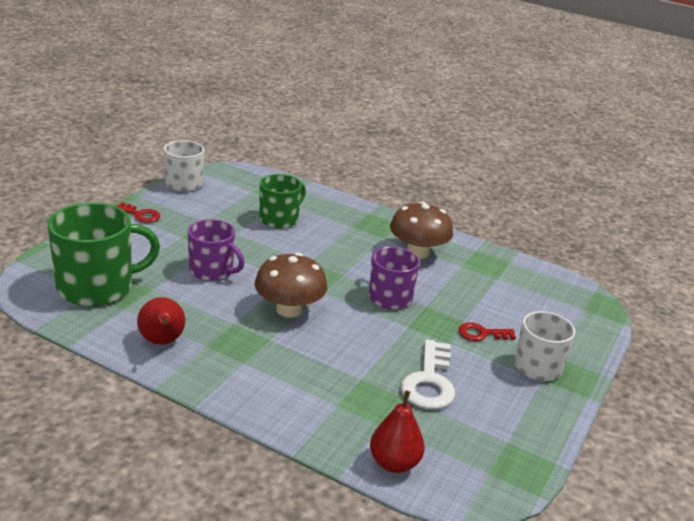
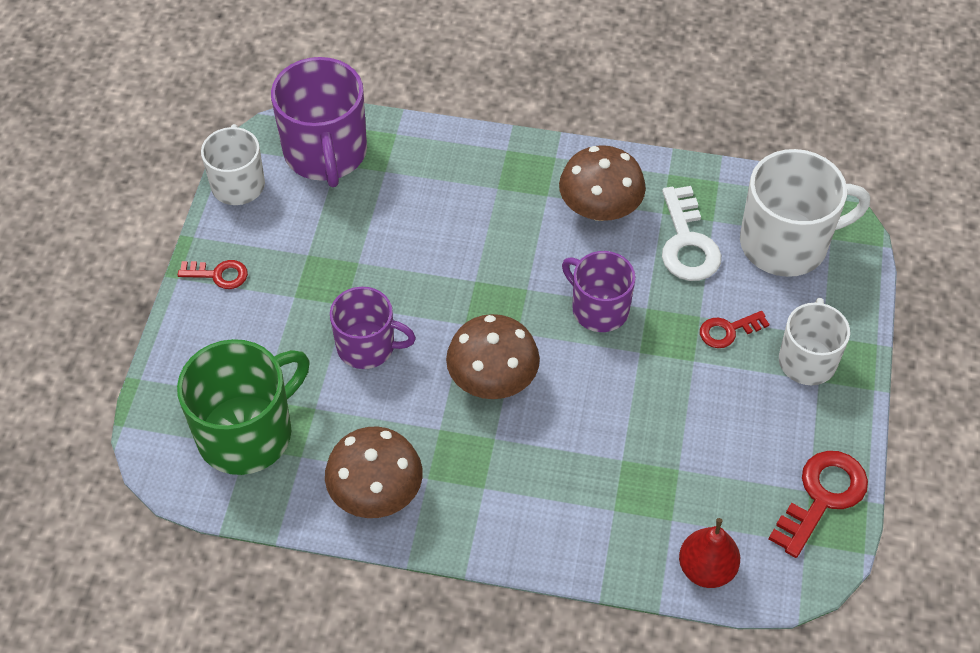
camera: 15 degrees left, 25 degrees up
(162, 341) = (376, 492): red pear -> brown mushroom
(249, 185) = (326, 153): none -> purple mug
(279, 219) = (400, 211): green mug -> none
(429, 381) = (698, 434): white key -> white key (687, 243)
(516, 448) = (822, 497): none -> red key
(548, 302) = (786, 243): none -> white mug

